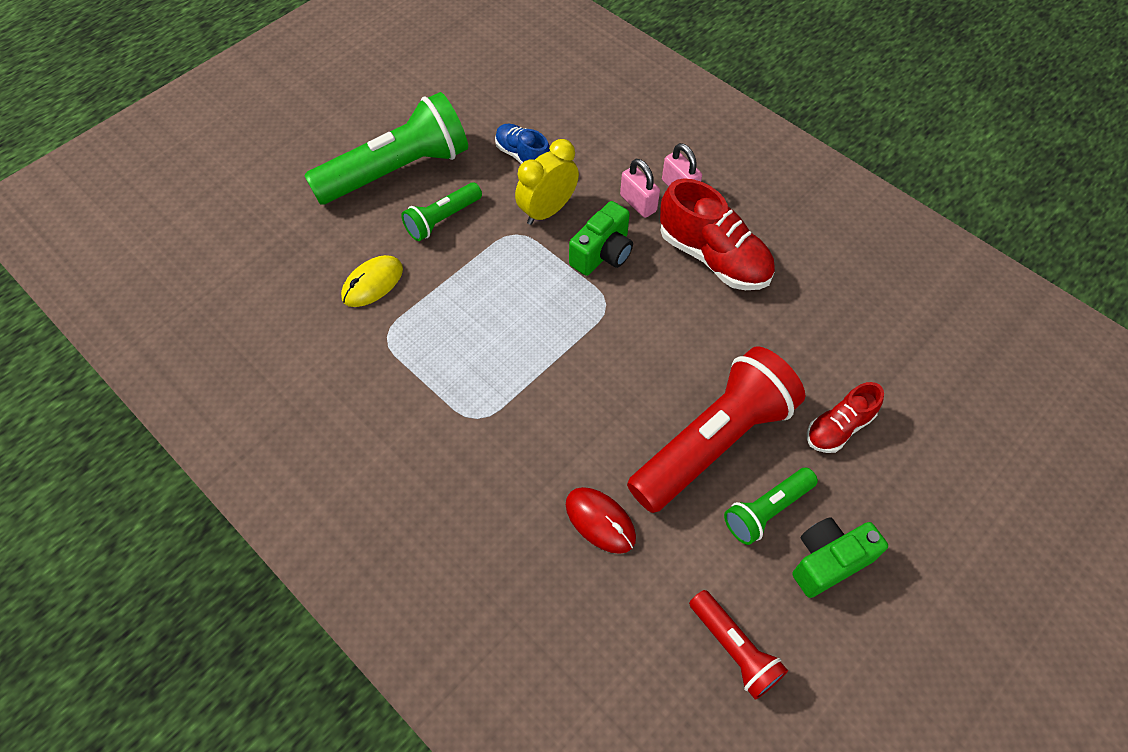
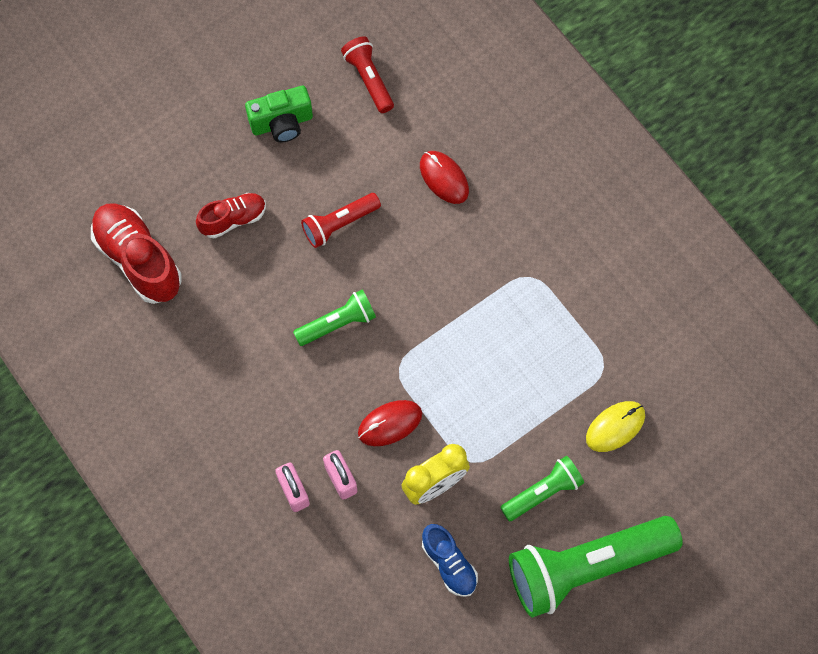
camera: 170 degrees left, 10 degrees up
(602, 253) = (390, 424): green camera -> red mouse
(713, 257) = (284, 401): red shoe -> red shoe (138, 260)
(713, 442) = (339, 224): red flashlight -> red flashlight, size x0.51
(766, 510) = (314, 165): green flashlight -> green flashlight (338, 324)

